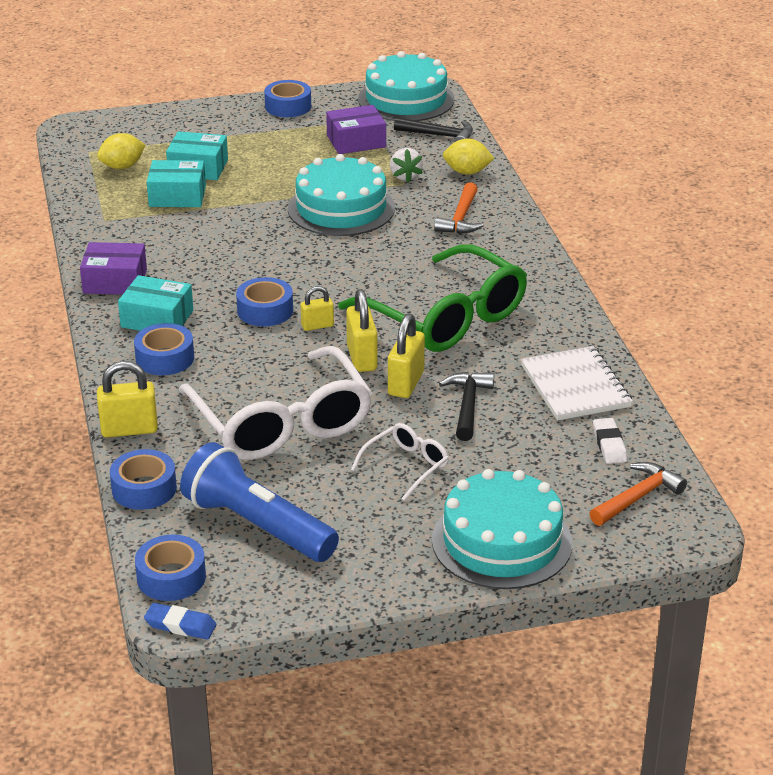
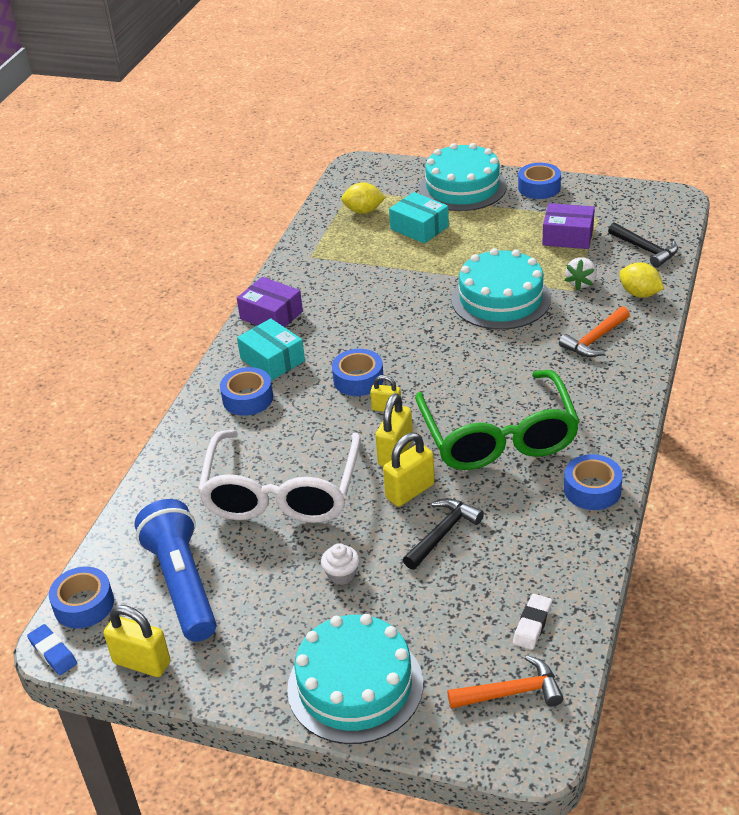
camera: 35 degrees right, 5 degrees up
(129, 430) = (169, 455): yellow padlock -> yellow padlock (142, 662)
(144, 489) = (133, 514): blue tape -> blue tape (592, 489)
(177, 196) = (382, 250): turquoise box -> none
(406, 99) = (646, 205): turquoise cake -> turquoise cake (462, 187)
(406, 466) = (341, 574): white glasses -> white cupcake
(575, 386) = (553, 550): white notebook -> none

